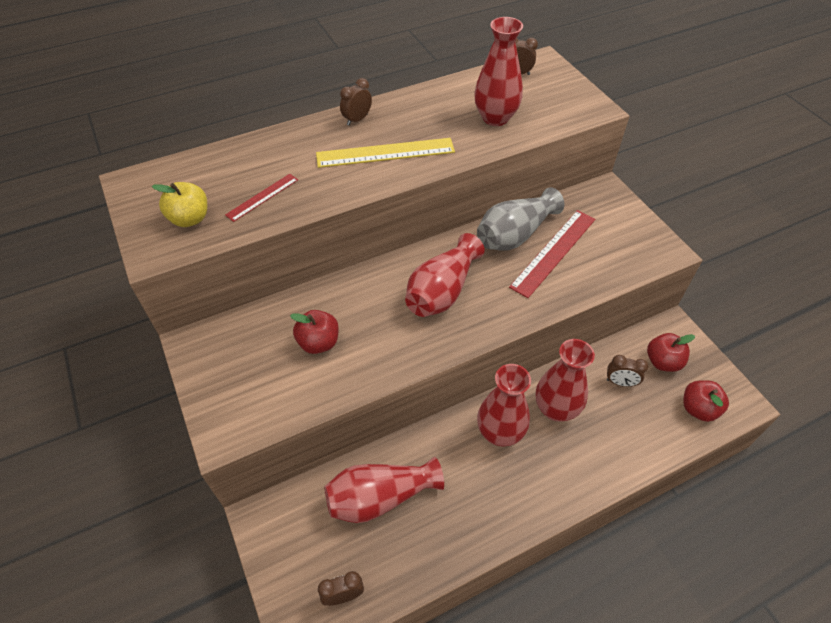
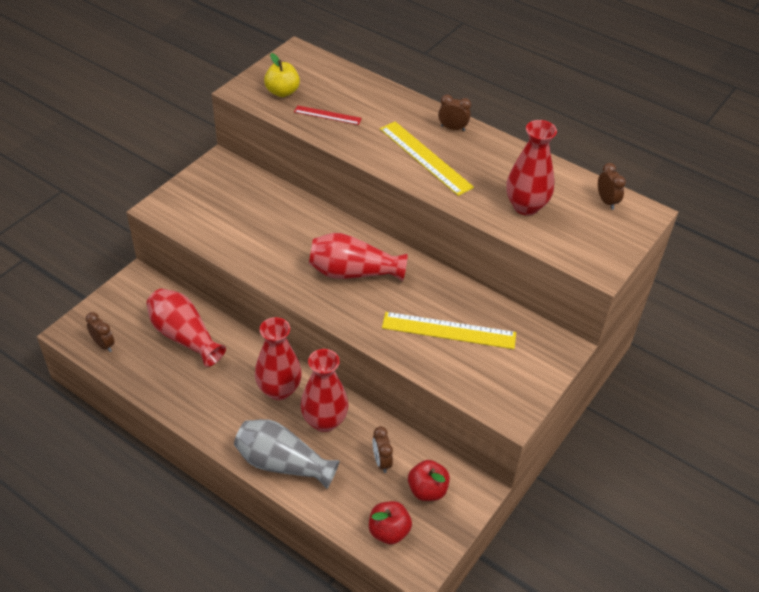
camera: 60 degrees right, 5 degrees down
(319, 342) = (258, 222): red apple -> none
(515, 234) = (451, 298): grey vase -> grey vase (283, 463)
(553, 252) = (449, 330): red ruler -> yellow ruler

